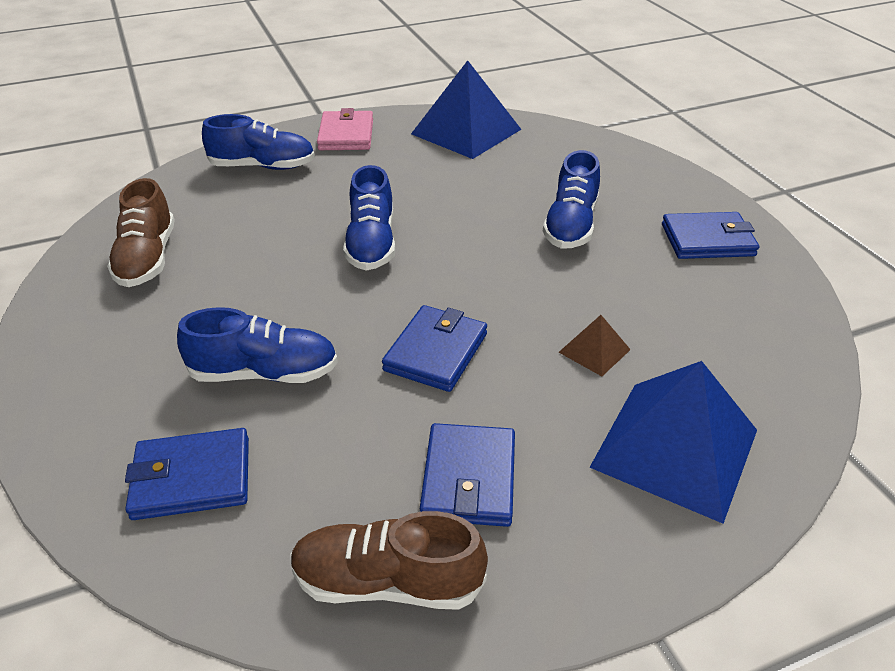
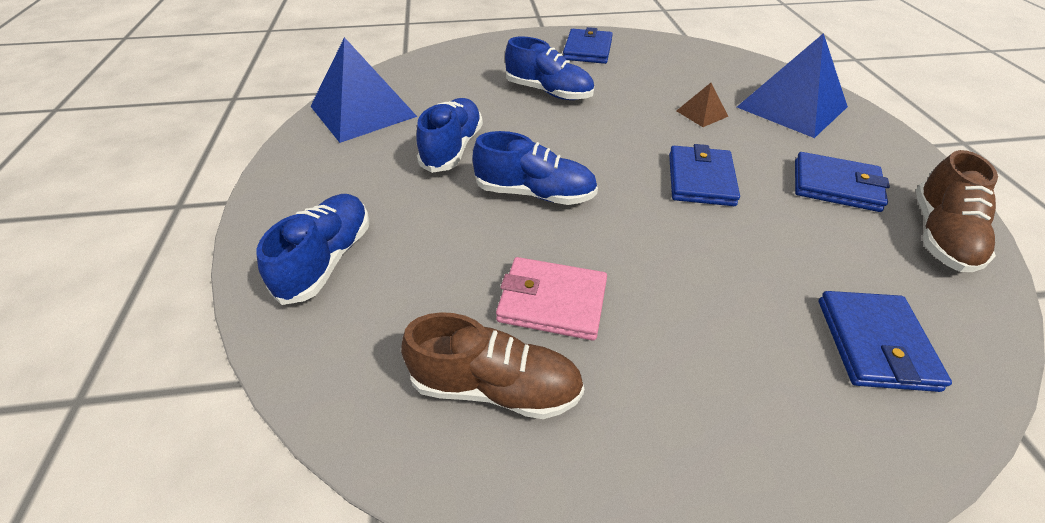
camera: 75 degrees left, 5 degrees up
(264, 373) = (727, 284): blue shoe -> blue shoe (452, 148)
(346, 135) = (303, 185): pink wallet -> pink wallet (552, 301)
(436, 352) = (700, 179): blue wallet -> blue wallet turned 60 degrees clockwise

